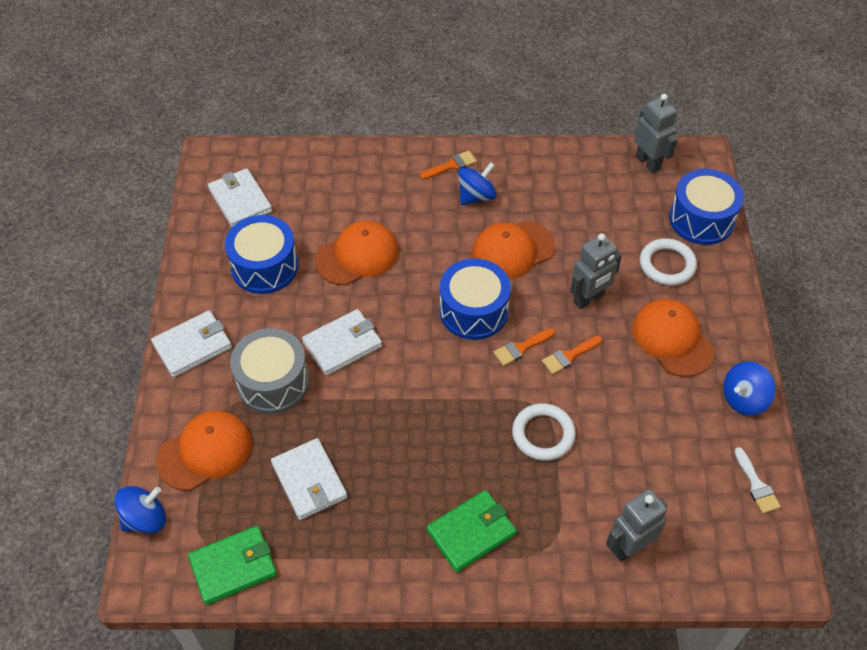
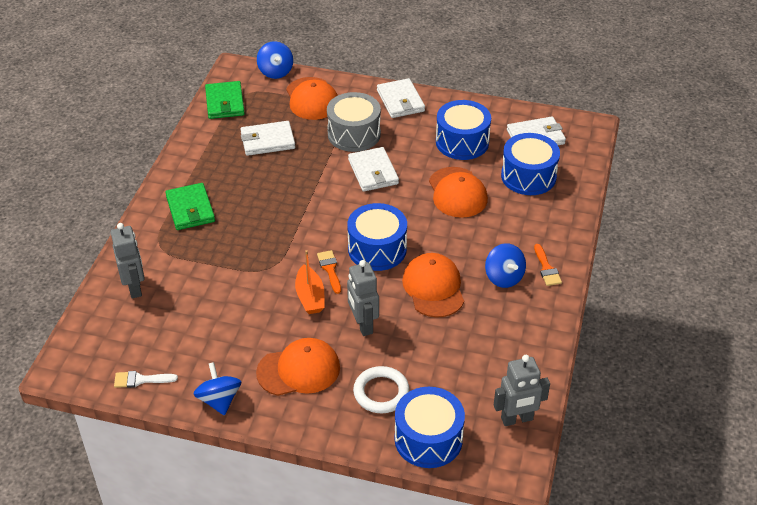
camera: 105 degrees right, 10 degrees down
(312, 198) = (528, 176): none -> blue drum
(543, 434) = (247, 263): white ring -> none
(569, 356) = (310, 297): orange brush -> orange boat

